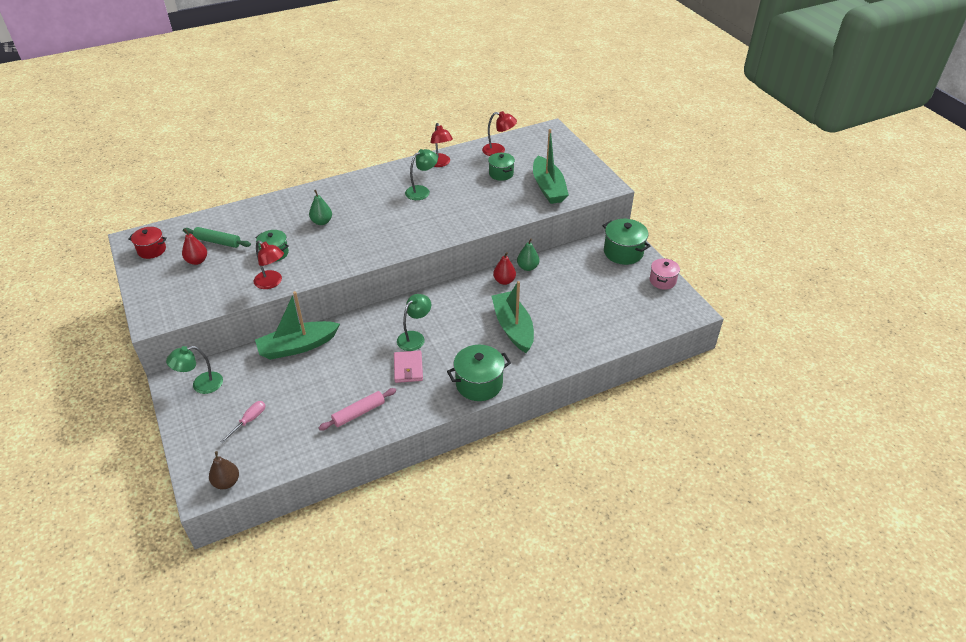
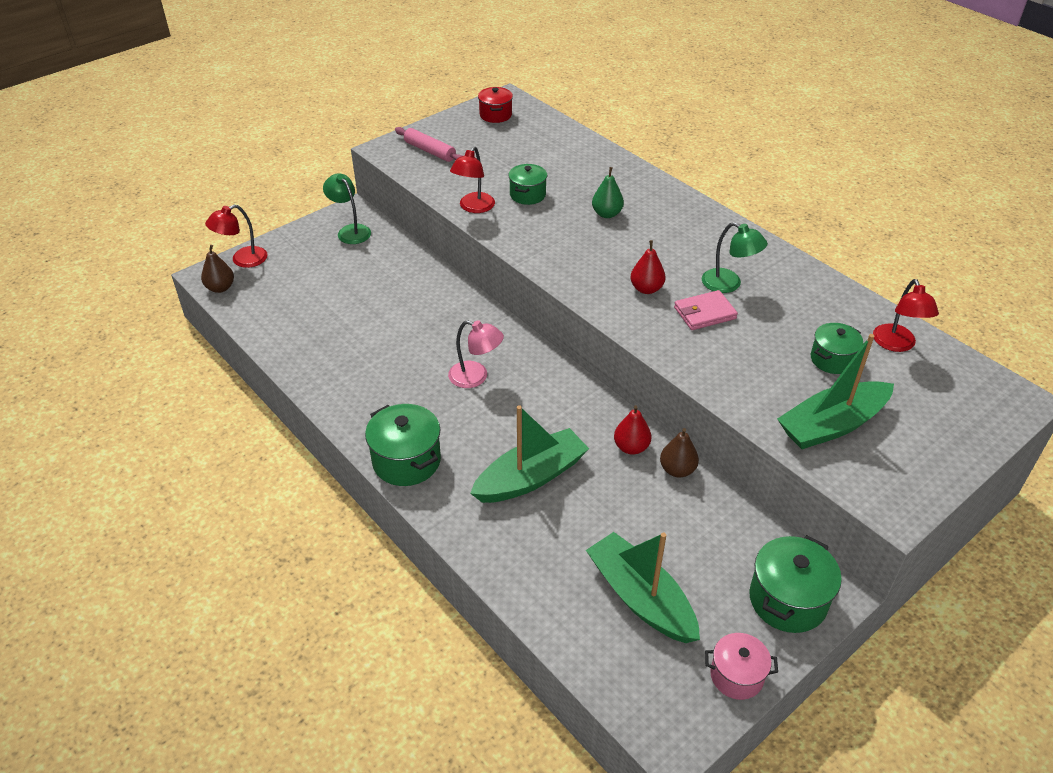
camera: 75 degrees right, 0 degrees up
(197, 261) = (490, 147): red pear -> red pear (646, 289)
(217, 242) = (529, 151): green rolling pin -> none
(249, 421) = (305, 278): pink screwdriver -> none
(297, 346) = (427, 281): green boat -> green boat (640, 598)
(358, 413) = (332, 359): pink rolling pin -> pink rolling pin (430, 151)
(408, 368) = (417, 384): pink wallet -> pink wallet (705, 313)
(415, 337) = (476, 377): green lamp -> pink lamp
(440, 163) = (811, 287): red lamp -> red lamp (242, 260)
(527, 267) = (677, 470): green pear -> brown pear

